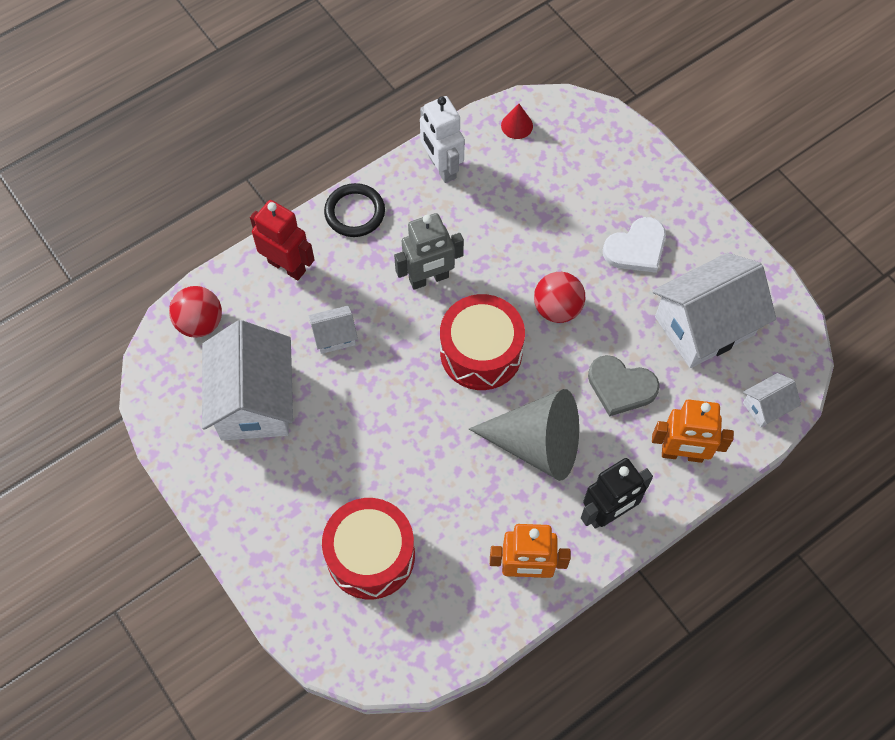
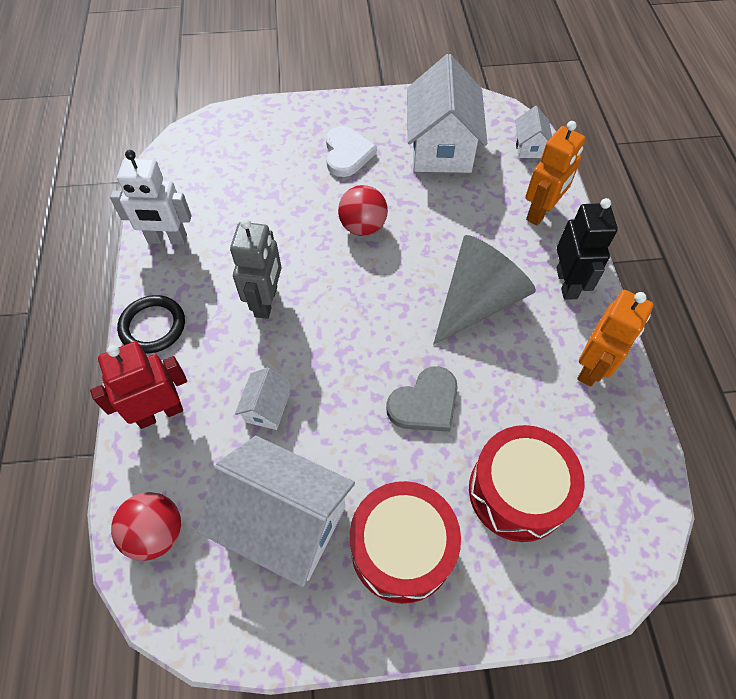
camera: 60 degrees left, 5 degrees down
(481, 352) = (366, 298): red drum -> red drum (402, 548)
(517, 125) = (176, 171): red cone -> none
(621, 387) = (460, 221): grey heart -> grey heart (425, 403)

